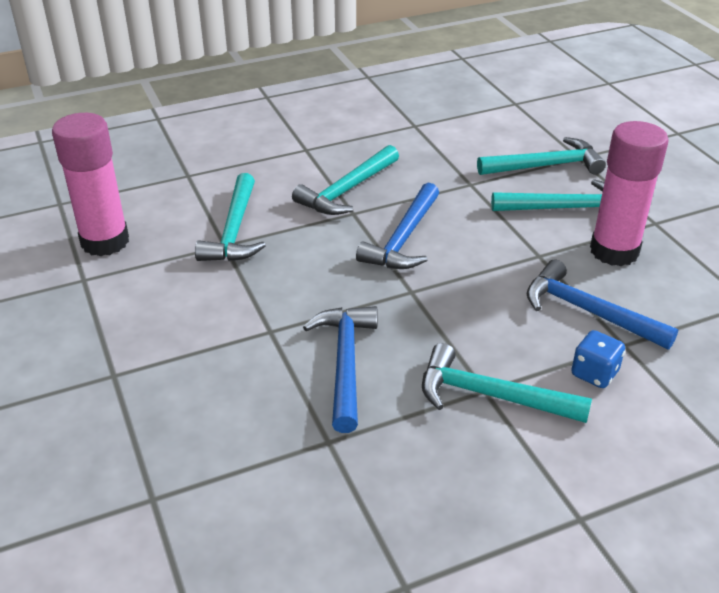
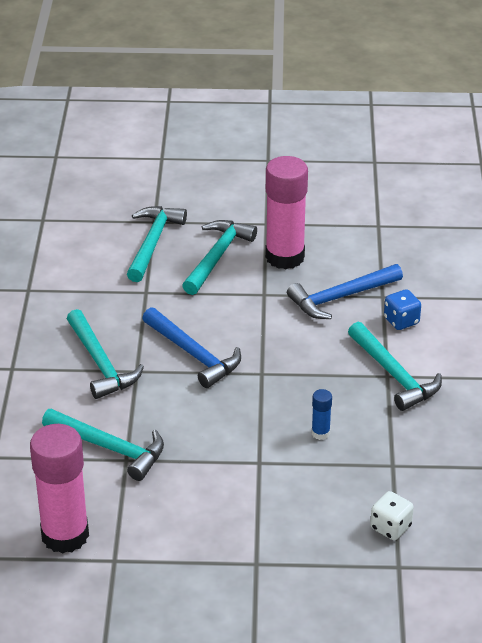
camera: 65 degrees left, 0 degrees up
(217, 471) = (390, 527): none -> white dice
(345, 363) = (320, 433): blue hammer -> blue glue stick
(491, 396) = (394, 375): turquoise hammer -> turquoise hammer turned 75 degrees counterclockwise

